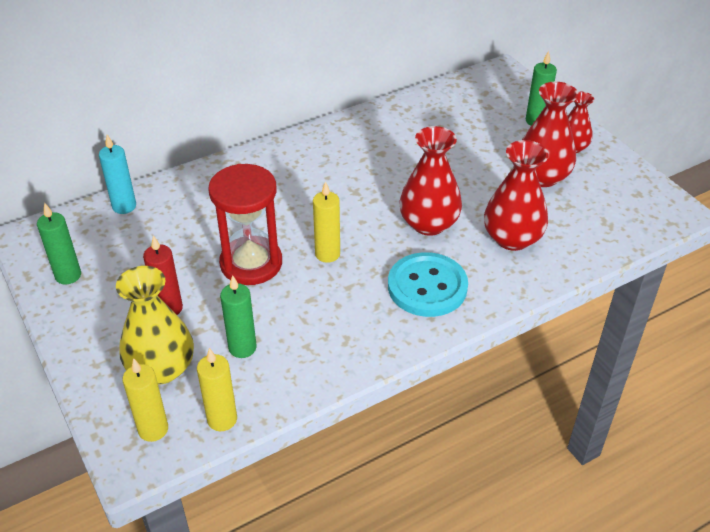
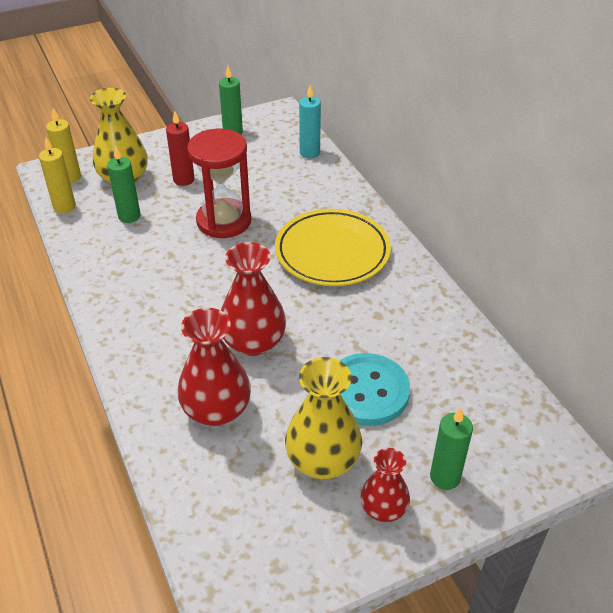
camera: 95 degrees right, 0 degrees up
(299, 182) = (332, 252): none -> yellow plate
(327, 254) = (224, 266): yellow candle -> none
(427, 287) = (163, 331): turquoise button -> turquoise button (367, 391)
(542, 176) = (323, 460): red vase -> yellow vase

